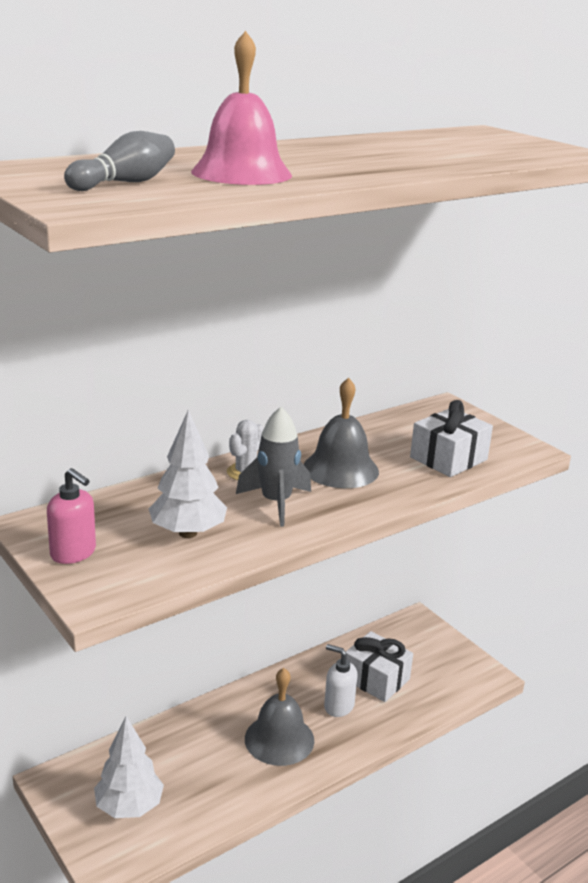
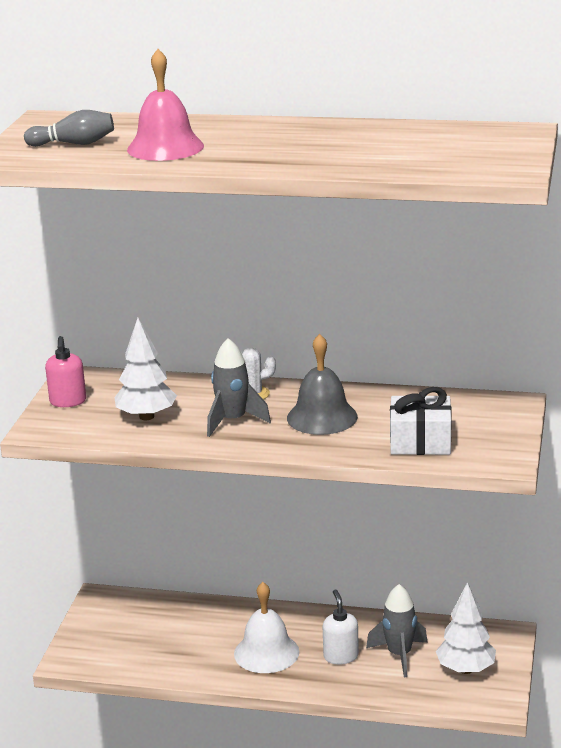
camera: 50 degrees right, 0 degrees up
(129, 807) = (120, 636): white tree -> white tree (466, 669)
(279, 739) = (266, 652): grey bell -> white bell
(376, 679) = (399, 655): white gift -> grey rocket

